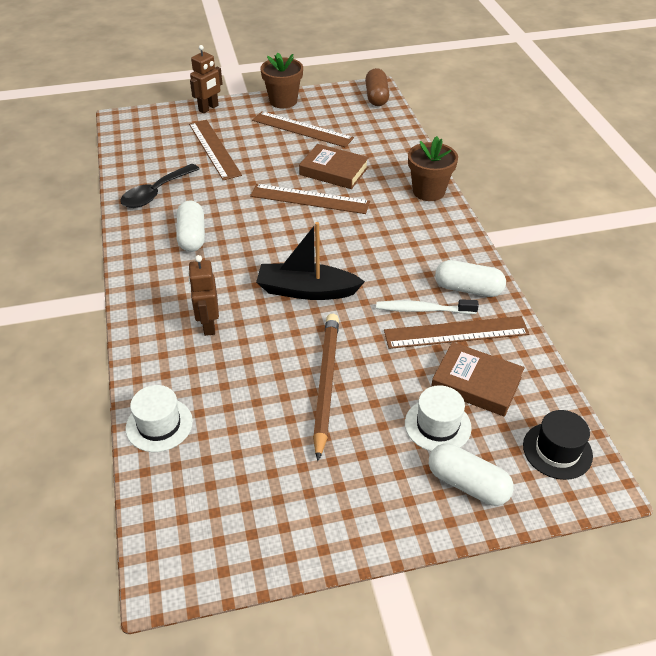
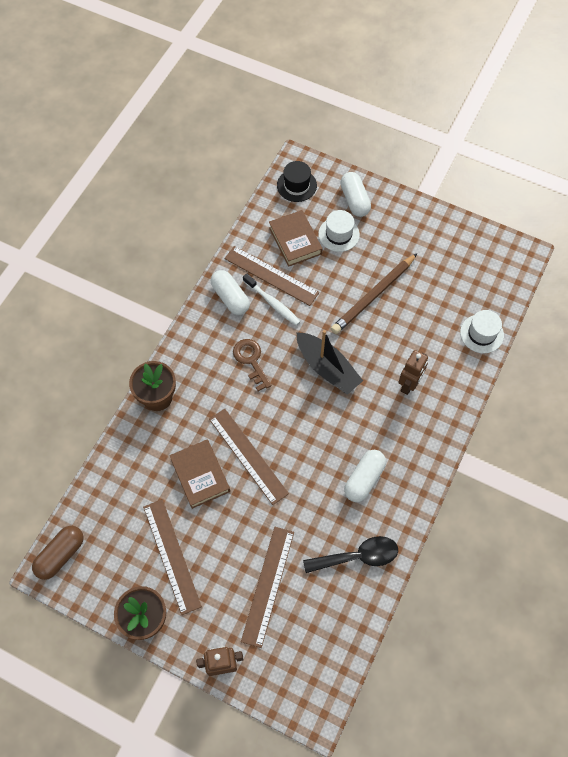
camera: 140 degrees left, 20 degrees up
(385, 255) = (251, 360): none -> brown key

